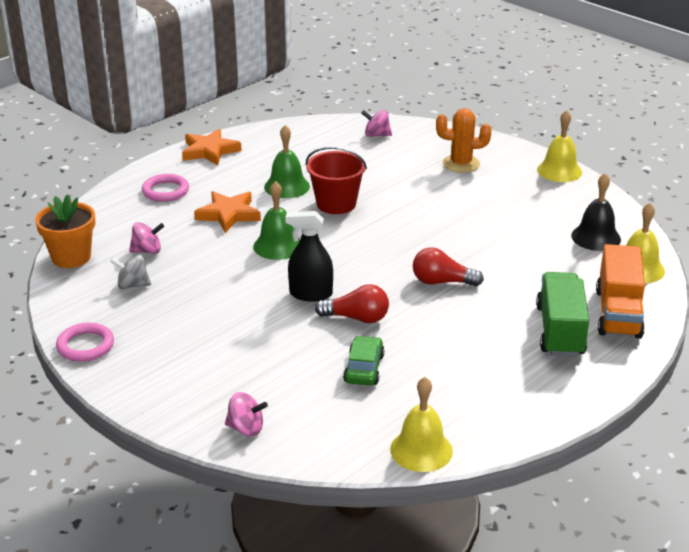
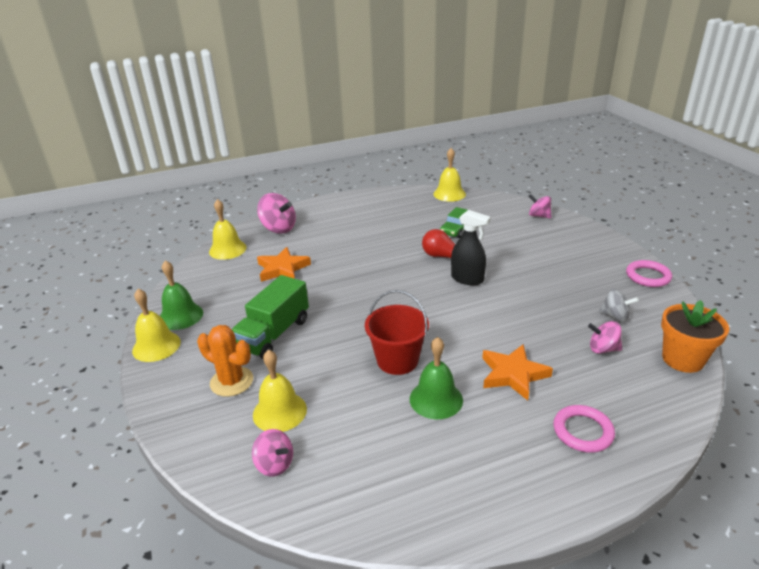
camera: 155 degrees left, 0 degrees up
(209, 151) = (513, 501): orange star -> orange star (282, 269)
(278, 246) = (476, 326): green bell -> green bell (181, 316)
(402, 157) = (279, 411): none -> yellow bell
(442, 282) = (366, 268): red light bulb -> none
(560, 331) = (324, 226): green truck -> green truck (274, 334)
(596, 237) = (221, 276): black bell -> none
(618, 313) = (278, 228): orange truck -> pink spinning top

